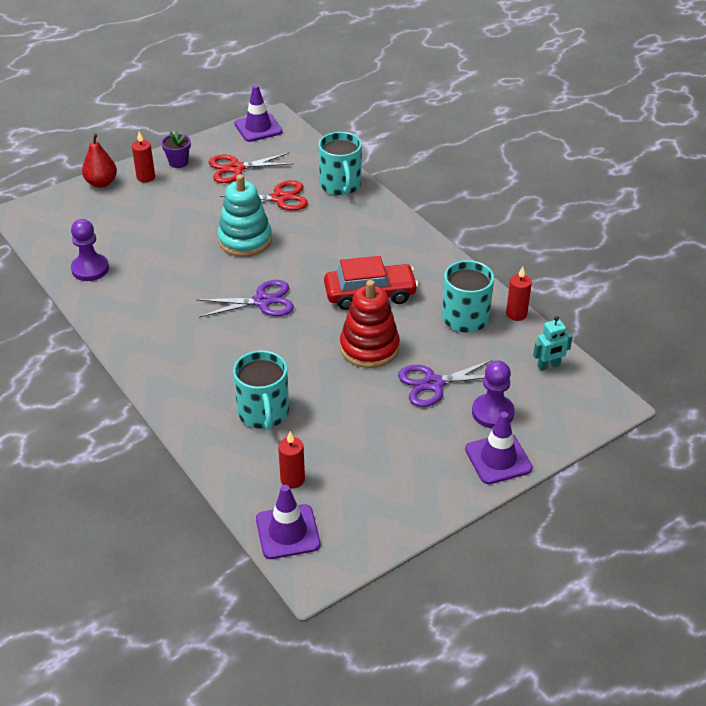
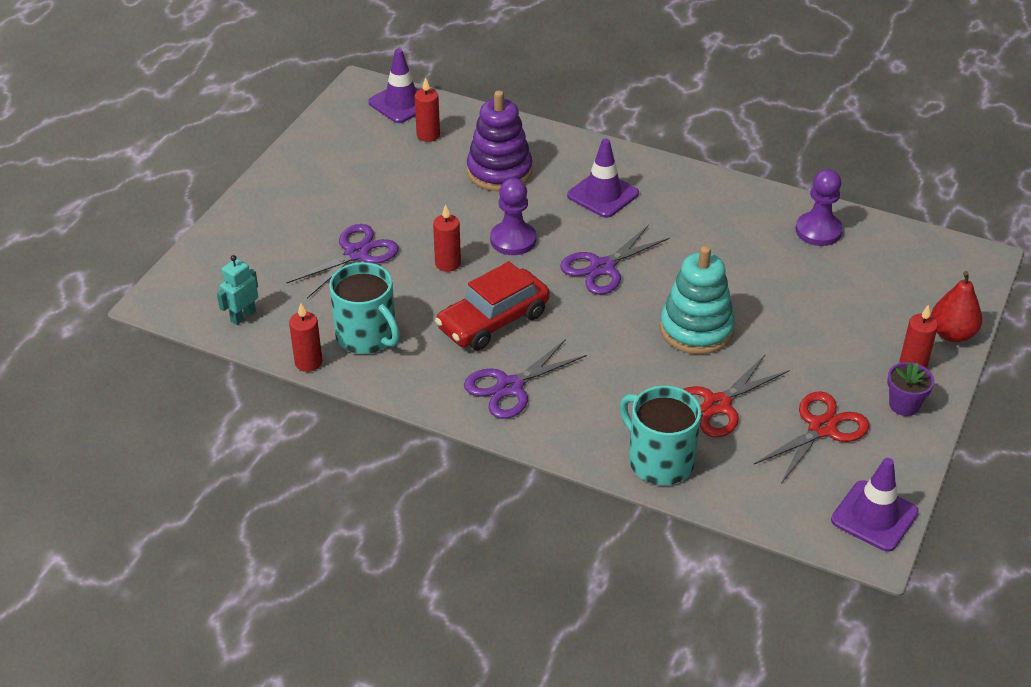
camera: 150 degrees right, 0 degrees up
(263, 413) = (499, 171): turquoise mug -> purple stacking toy
(369, 347) = (448, 263): red stacking toy -> red candle
(392, 251) = (510, 387): none -> purple scissors
(492, 412) = (280, 249): purple pawn -> purple pawn (513, 240)
(498, 459) = (253, 212): purple traffic cone -> purple traffic cone (603, 195)

